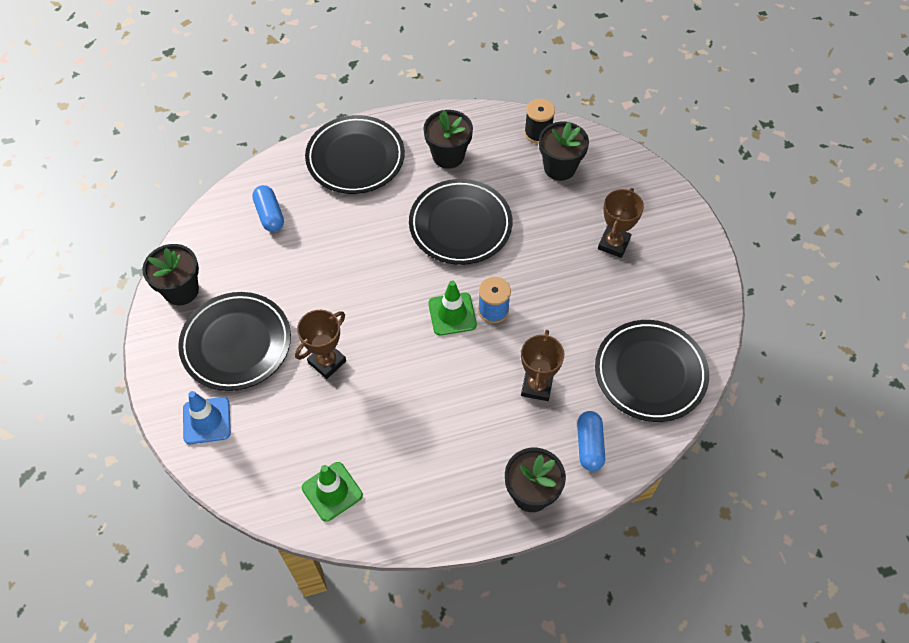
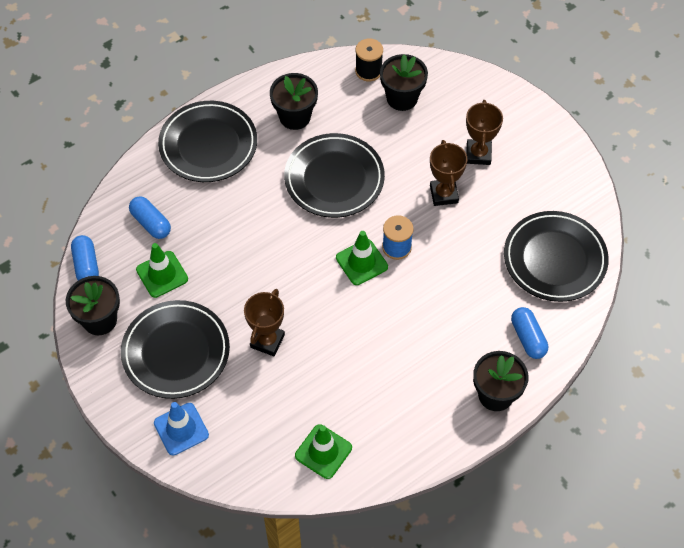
camera: 20 degrees left, 0 degrees up
(193, 236) = (86, 265): none -> blue capsule
(257, 266) = (162, 274): none -> green traffic cone
(537, 386) = (463, 302): brown trophy -> brown trophy (444, 194)

